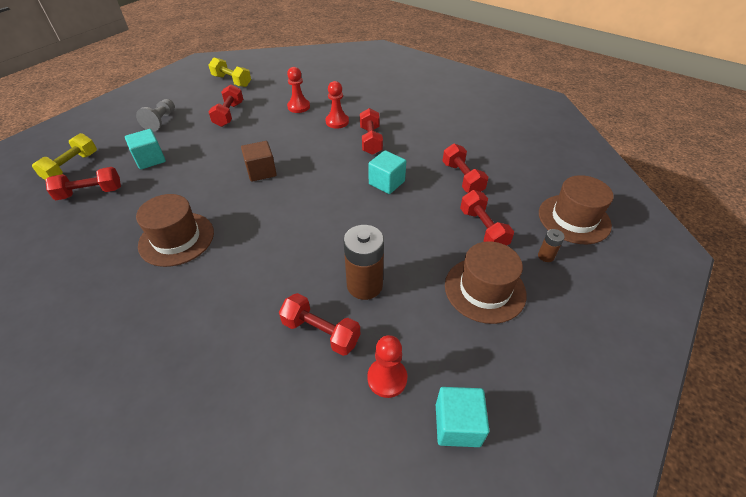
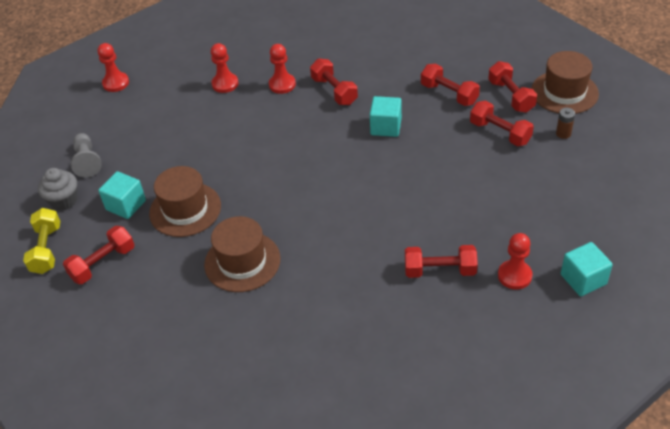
camera: 25 degrees left, 0 degrees up
(119, 140) = (64, 201): none -> grey cupcake
(229, 114) = (157, 123): red dumbbell -> red dumbbell (511, 96)
(232, 81) = (116, 83): yellow dumbbell -> red pawn
(261, 171) = (257, 167): brown cube -> none
(364, 285) = (443, 221): brown battery -> none
(484, 289) = (536, 181): brown hat -> brown hat (185, 209)

